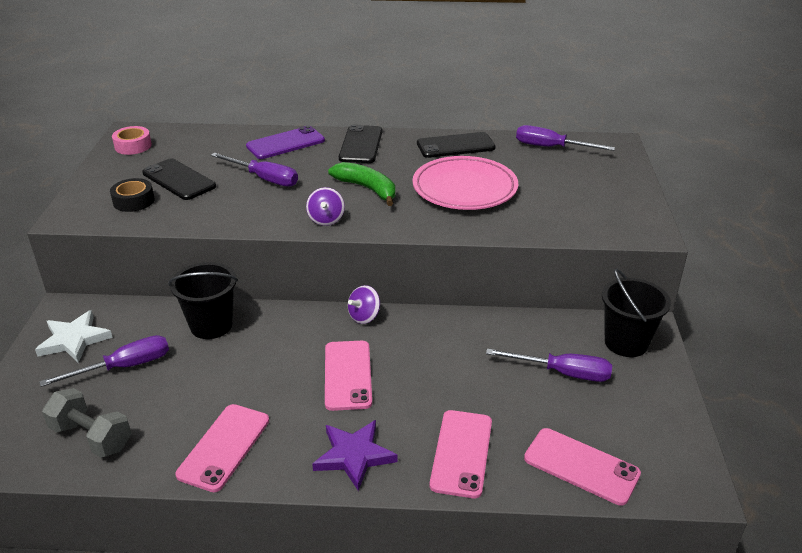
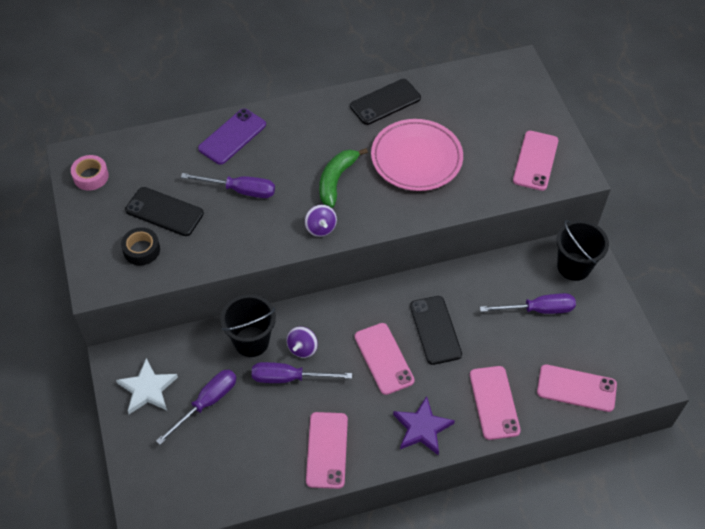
camera: 20 degrees left, 20 degrees up
(91, 437) = (224, 473): grey dumbbell -> none
(361, 145) = (301, 121): black phone -> black phone (435, 330)
(364, 316) = (369, 297): purple spinning top -> purple spinning top (302, 348)
(367, 189) = (336, 180): green banana -> green banana turned 90 degrees counterclockwise
(551, 147) = (467, 84): purple screwdriver -> purple screwdriver (289, 378)
(602, 213) = (535, 161): none -> pink phone

